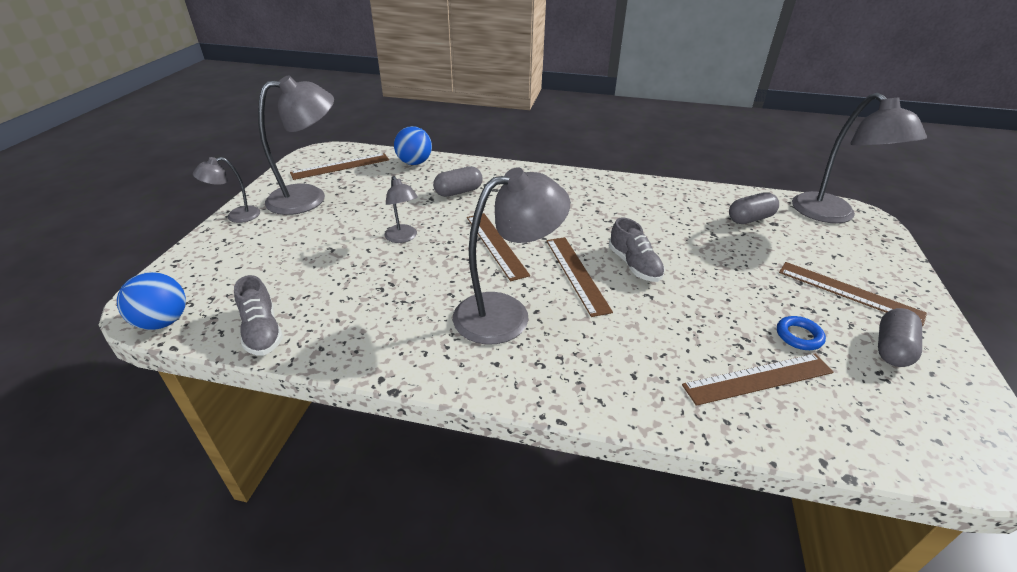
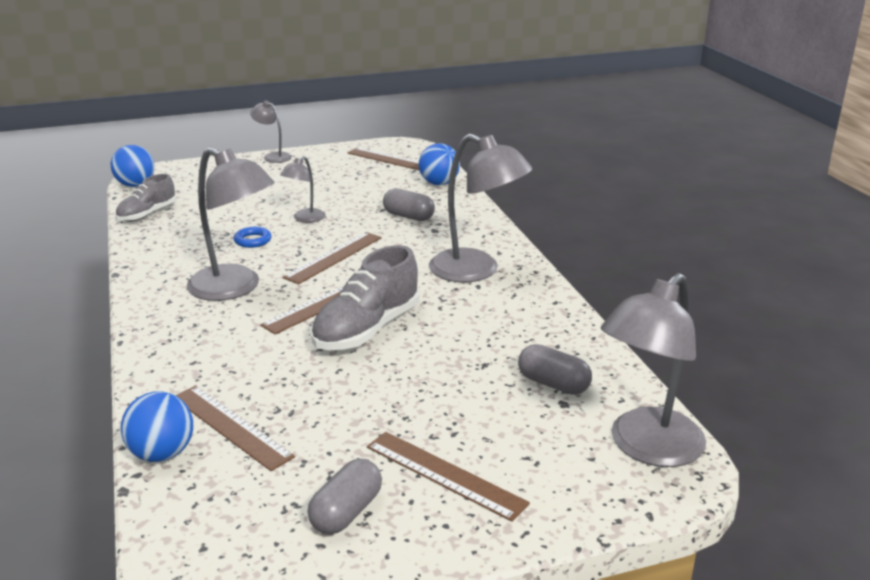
camera: 60 degrees right, 10 degrees down
(309, 197) = (327, 168): grey lamp -> grey lamp (476, 271)
(634, 265) = (367, 329): grey shoe -> grey shoe, size x1.61
(792, 435) = (162, 453): none -> blue ball
(799, 336) = (320, 444): blue ring -> blue ring (252, 240)
(849, 292) = (445, 474): brown ruler -> brown ruler turned 60 degrees counterclockwise
(892, 349) = (346, 512): grey capsule -> grey capsule turned 60 degrees counterclockwise

